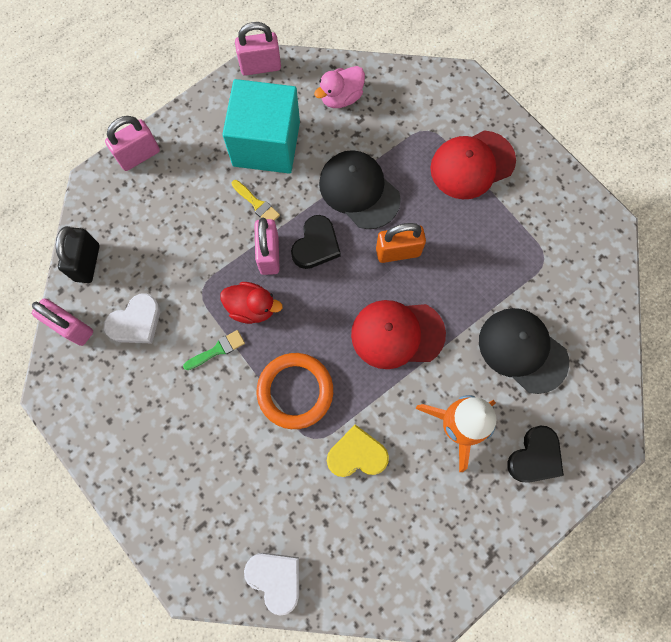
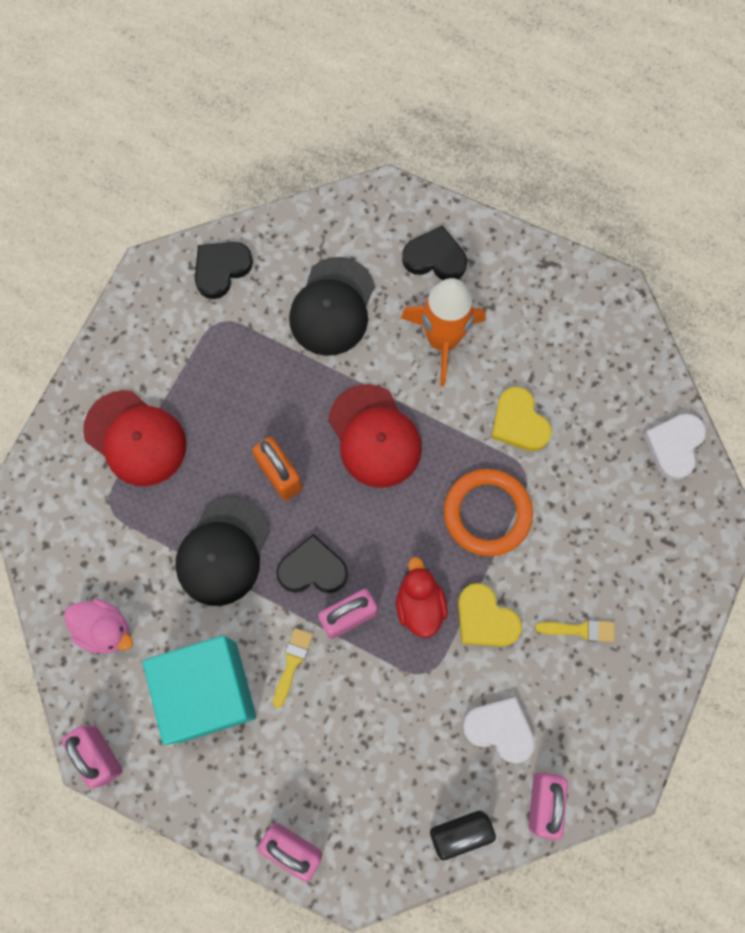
camera: 115 degrees left, 0 degrees up
(172, 417) = (580, 630): none -> yellow brush
(217, 350) = (485, 619): green brush -> yellow heart
(590, 278) = (221, 269): none -> black heart

